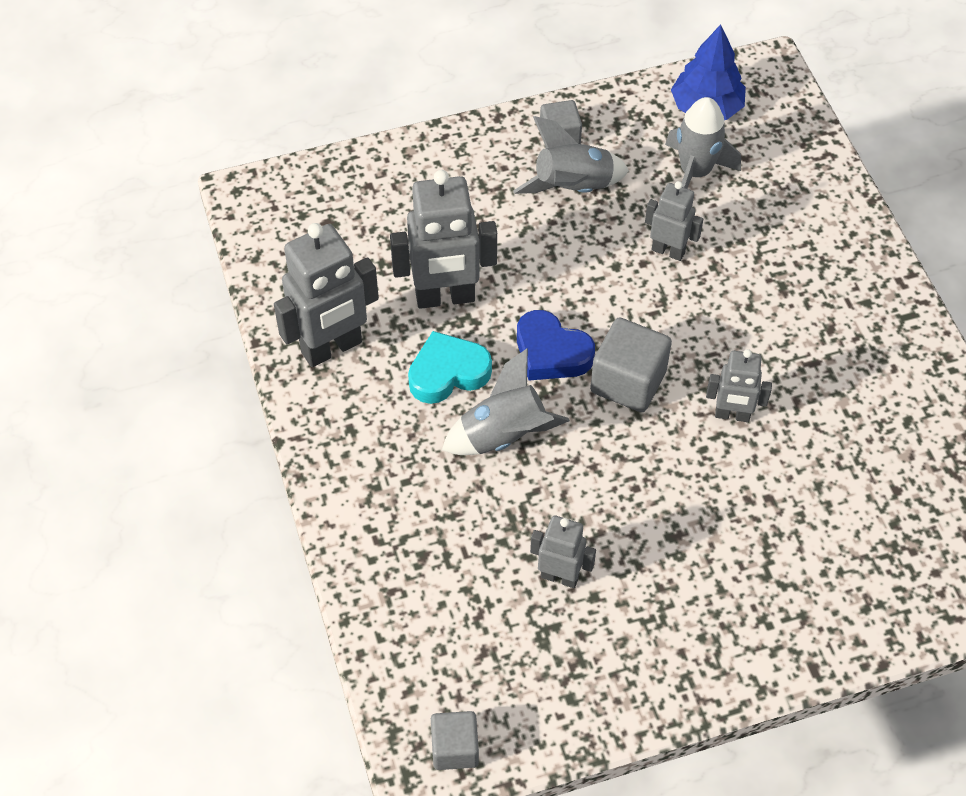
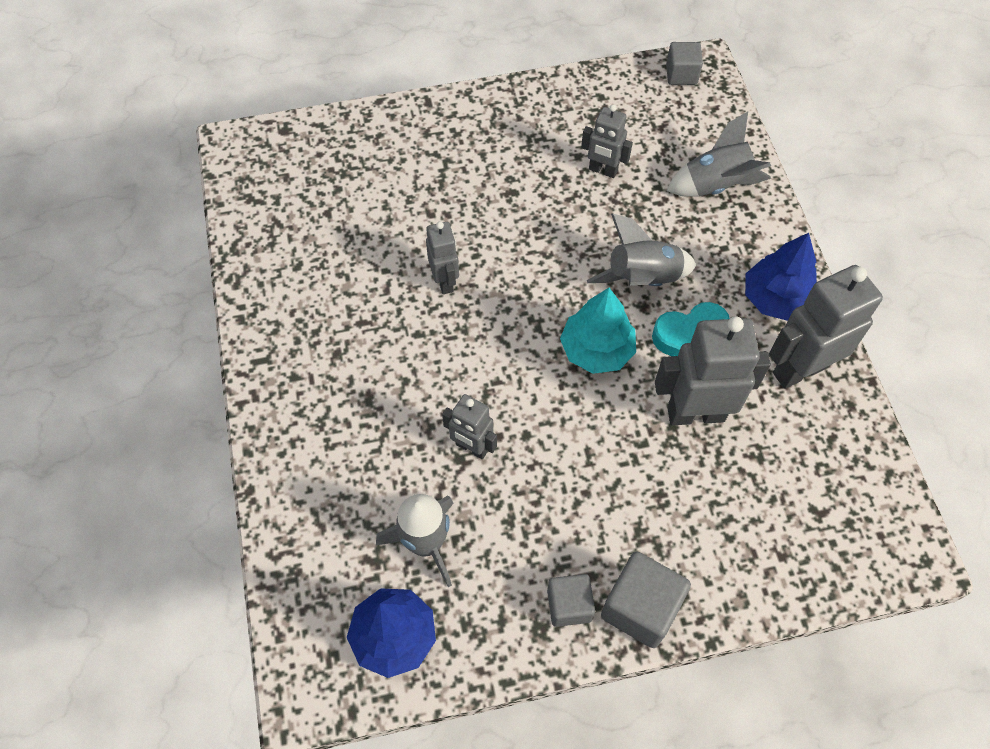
camera: 175 degrees left, 5 degrees up
(350, 423) = (775, 299): none -> blue tree
(551, 352) = (596, 350): blue heart -> turquoise tree
(572, 187) = (560, 534): grey rocket -> grey rocket (716, 185)
(628, 381) = (530, 317): grey cube -> grey cube (640, 608)
(732, 415) = (445, 281): grey robot -> grey robot turned 60 degrees clockwise

